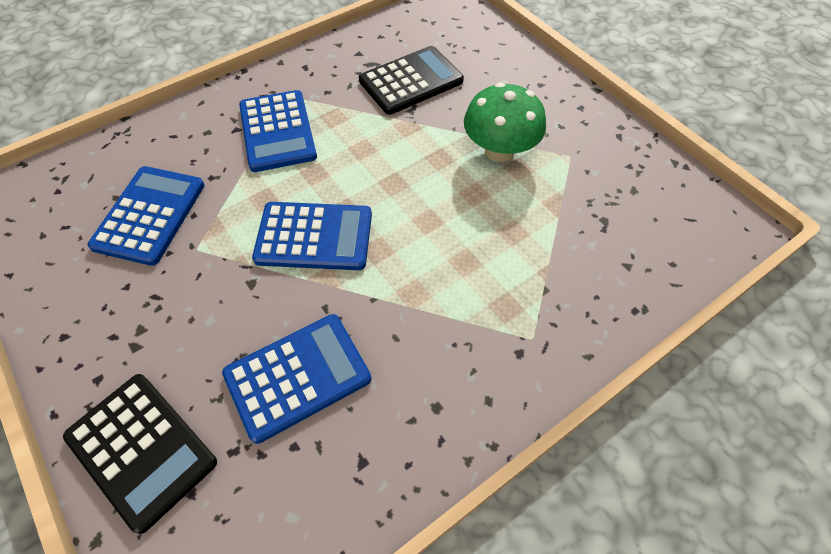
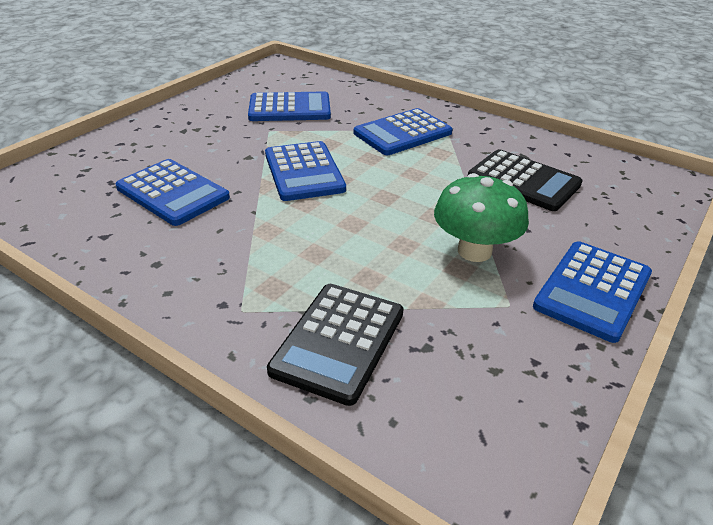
camera: 70 degrees right, 20 degrees down
(141, 449) = (110, 151): black calculator -> black calculator (338, 341)
(566, 105) = (592, 290): none -> blue calculator

